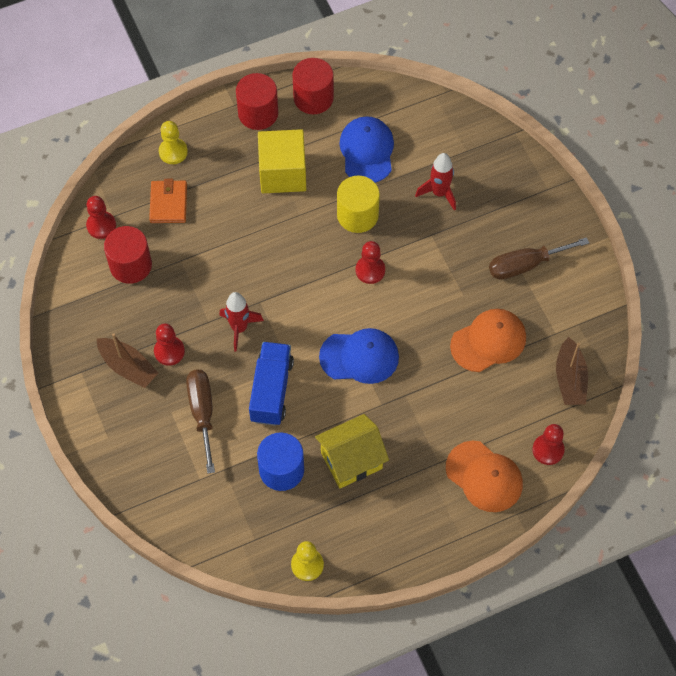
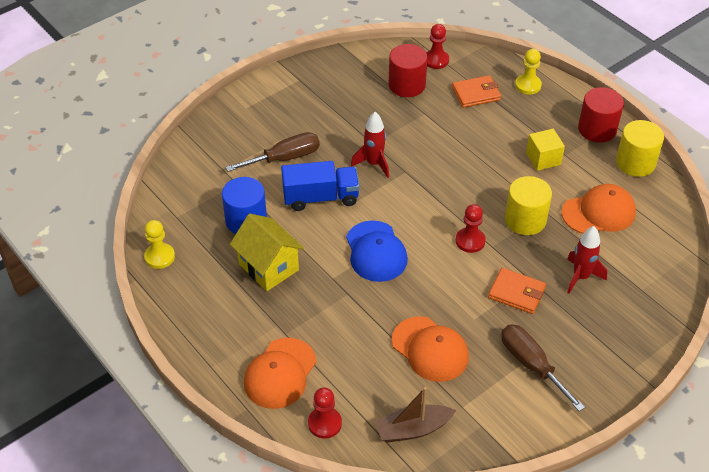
camera: 75 degrees right, 15 degrees down
(128, 367) = (312, 105): brown boat -> none
(169, 351) = (335, 125): red pawn -> none
(282, 173) = (543, 159): yellow cube -> yellow cube, size x0.62
(313, 98) = (635, 162): red cylinder -> yellow cylinder
(367, 151) = (599, 212): blue cap -> orange cap
(443, 251) = (516, 293): none -> orange wallet

